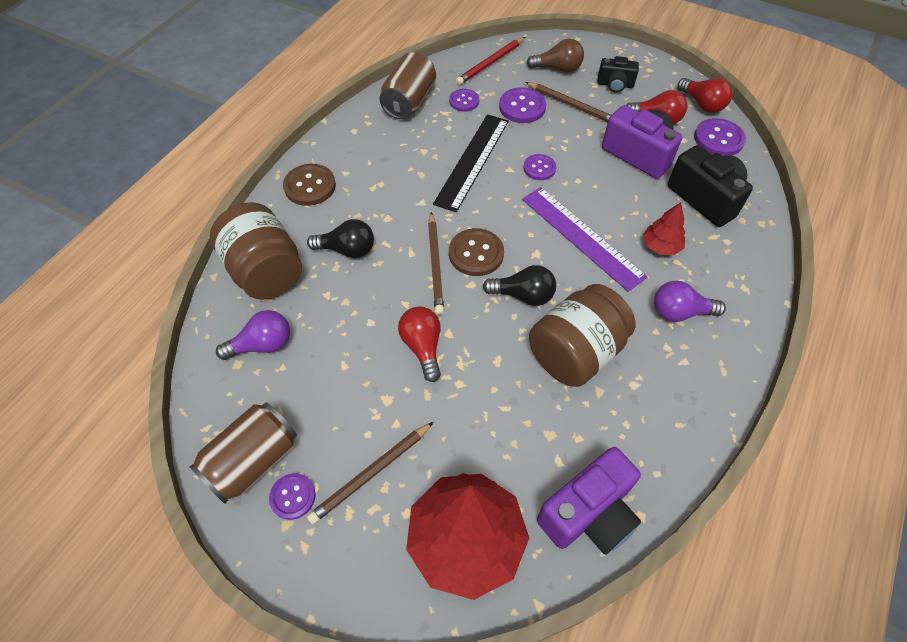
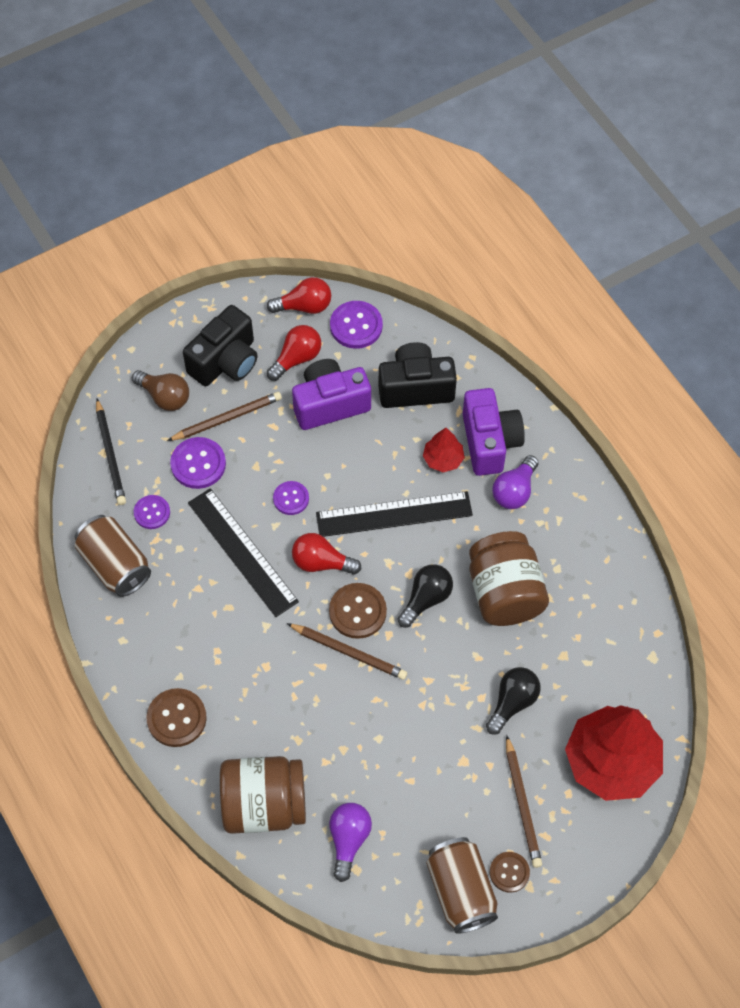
camera: 60 degrees left, 5 degrees up
(292, 497) = (509, 872): purple button -> brown button
(347, 250) = (283, 720): black light bulb -> black light bulb (512, 702)
(422, 347) = (429, 708): red light bulb -> red light bulb (321, 562)
(490, 63) = (110, 454): red pencil -> black pencil
(558, 68) = (165, 397): brown light bulb -> brown light bulb turned 90 degrees clockwise
(581, 237) = (394, 514): purple ruler -> black ruler
(588, 513) = (637, 666): purple camera -> purple camera (489, 442)
(615, 85) = (225, 361): black camera -> black camera, size x1.72

